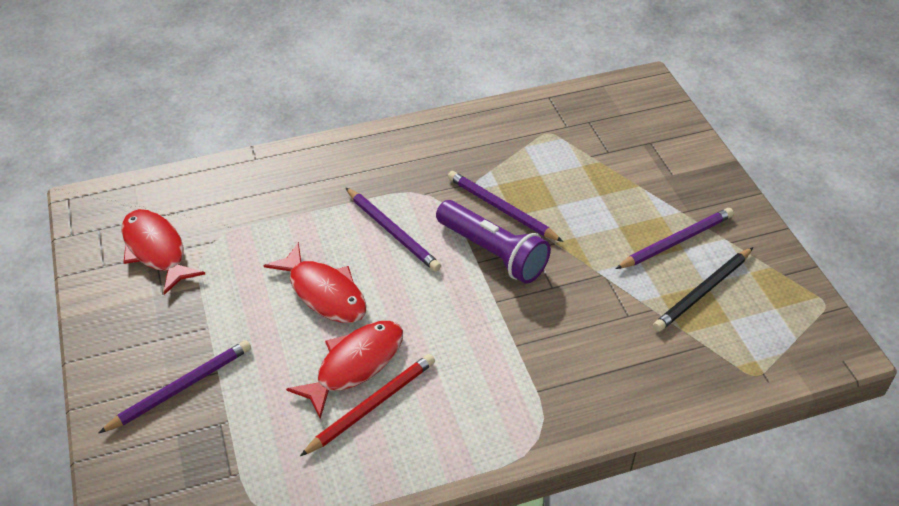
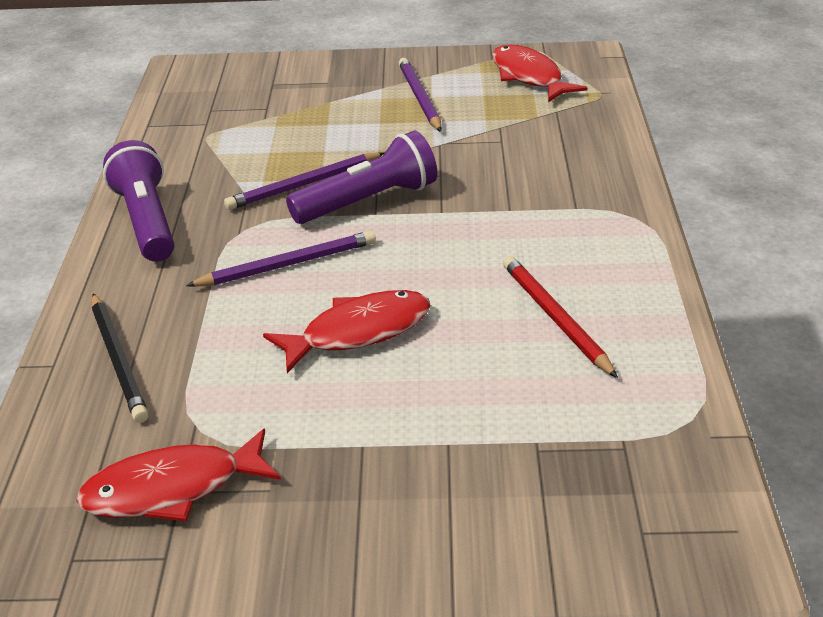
camera: 70 degrees left, 10 degrees down
(181, 388) = (461, 482): purple pencil -> none
(355, 365) = (489, 323): red fish -> red fish (529, 77)
(420, 142) = (147, 221): none -> purple flashlight
(703, 292) = (492, 98): black pencil -> black pencil (119, 360)

